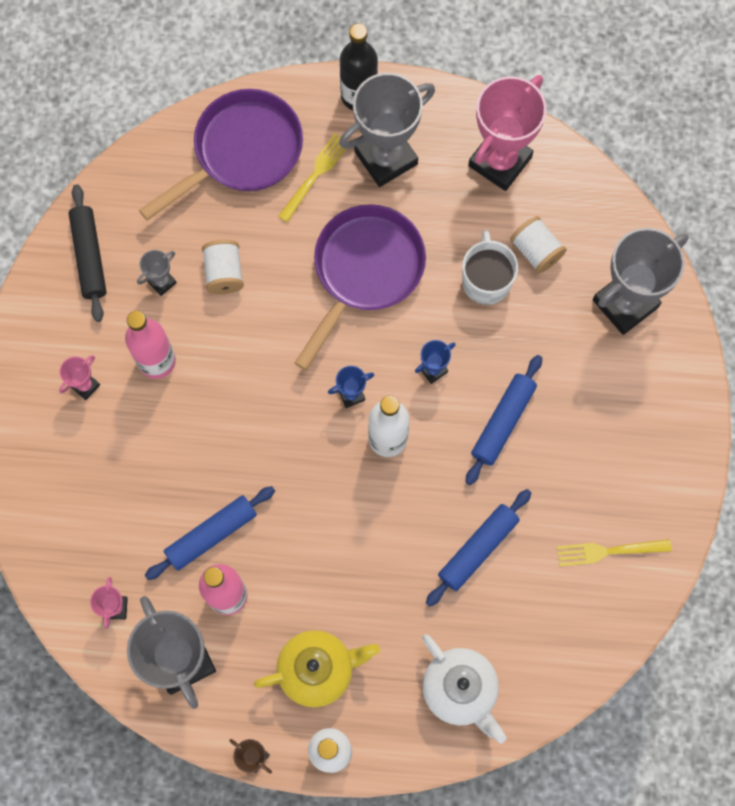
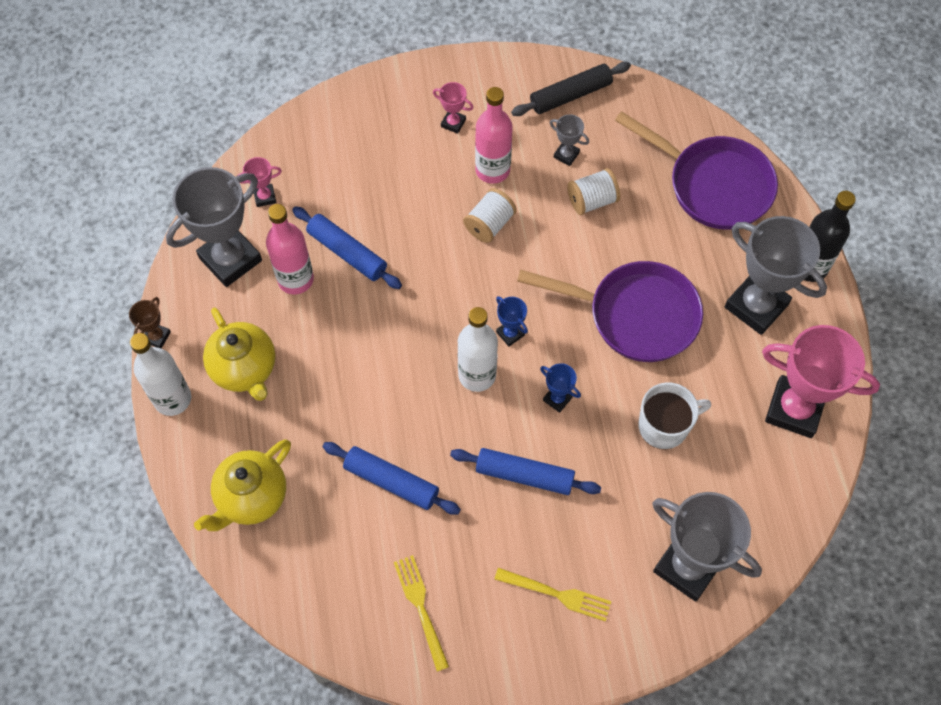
camera: 75 degrees right, 10 degrees down
(315, 175) = (715, 250): yellow fork -> yellow fork (557, 594)
(460, 690) = (251, 497): white teapot -> yellow teapot
(536, 251) = (712, 465): white spool -> white spool (489, 224)

